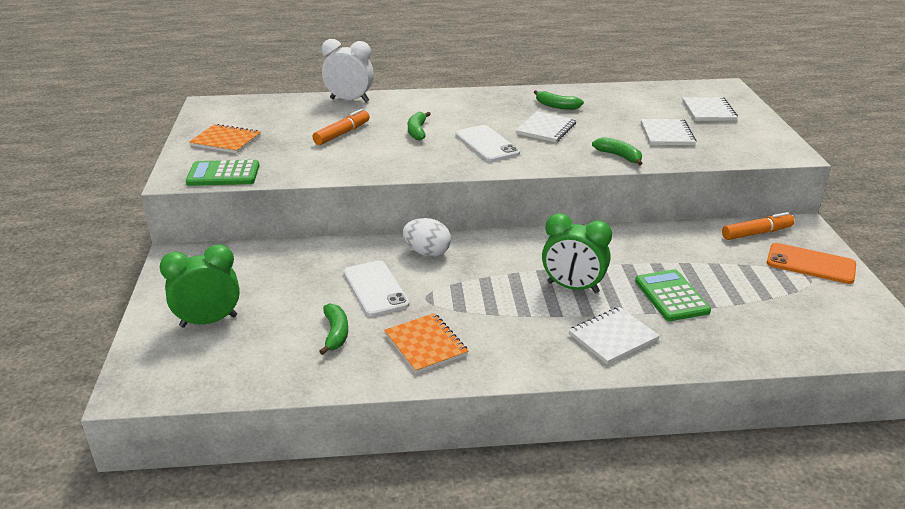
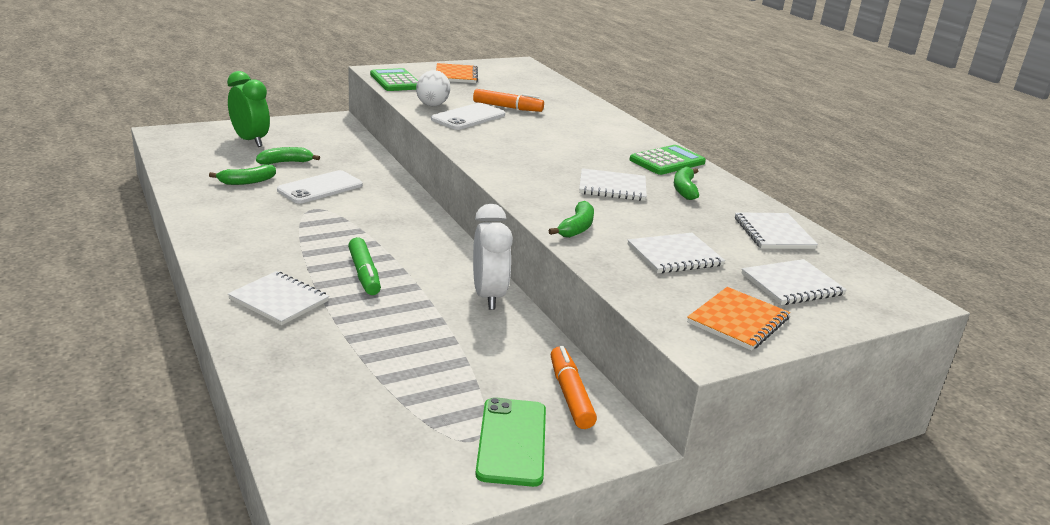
camera: 65 degrees right, 5 degrees down
(349, 100) = (584, 103): white clock -> white clock (488, 296)
(417, 131) = (542, 133): green banana -> green banana (286, 162)
(425, 345) = (241, 215): orange notebook -> orange notebook (738, 321)
(427, 253) = (391, 201): white egg -> white egg (432, 104)
(486, 144) = (542, 162): white phone -> white phone (468, 117)
(572, 287) = (364, 274): green clock -> green marker
(635, 97) = (773, 233): none -> white notebook
(671, 296) = (374, 332): green calculator -> green calculator (667, 161)
(756, 233) = (570, 395): orange marker -> orange marker turned 150 degrees counterclockwise
(810, 264) = (512, 441): orange phone -> green phone

